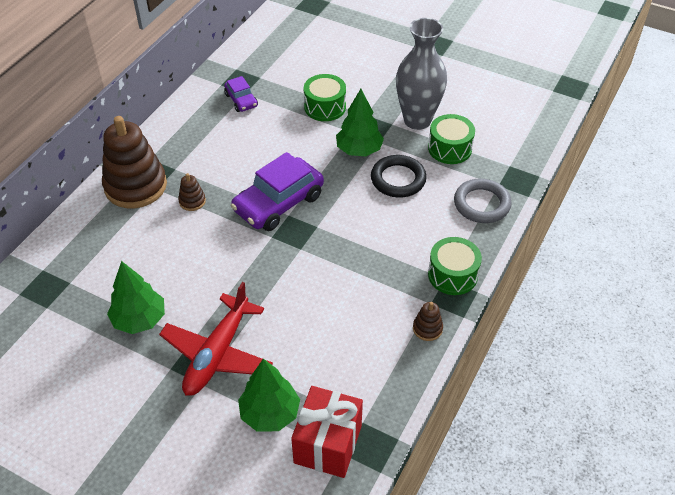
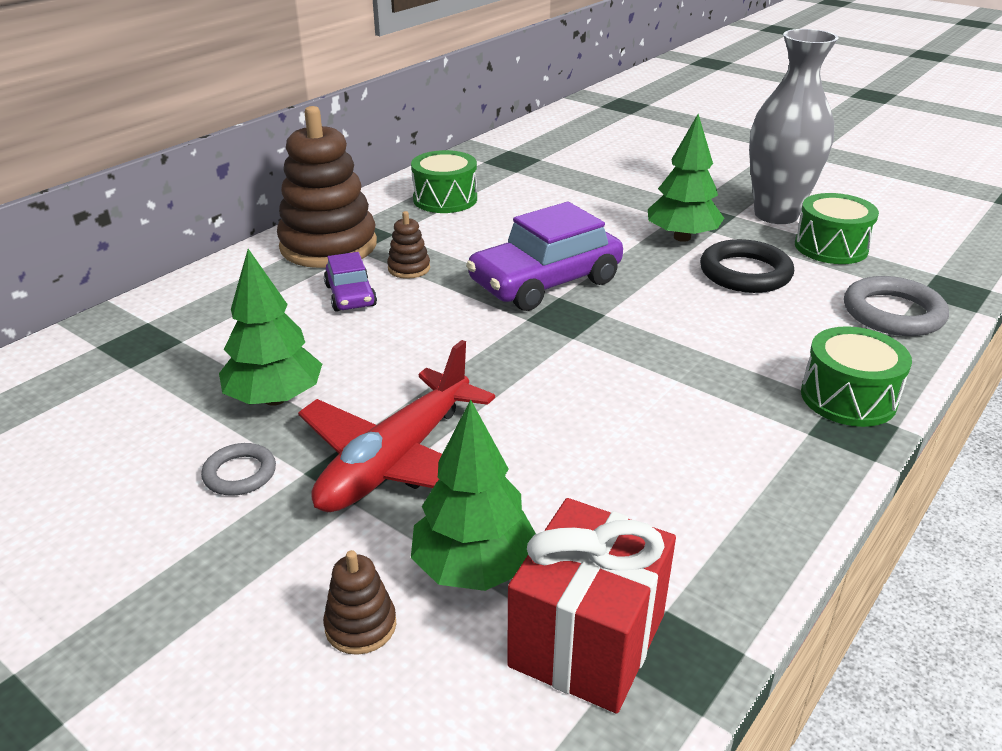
camera: 10 degrees right, 15 degrees down
(136, 374) = (240, 474): none -> grey ring
(241, 100) = (509, 177): purple car -> purple car (350, 296)
(325, 107) = (632, 192): green drum -> green drum (445, 199)
(427, 328) = (803, 469): brown stacking toy -> brown stacking toy (360, 626)

